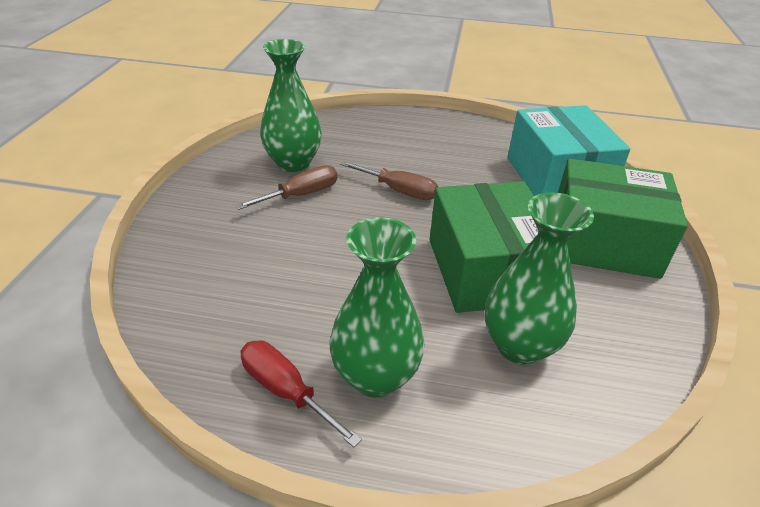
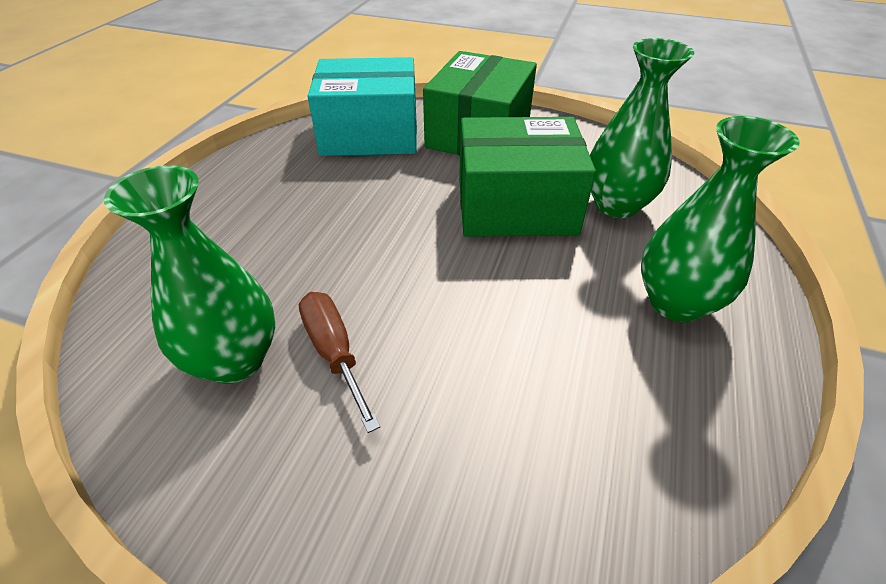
camera: 80 degrees left, 5 degrees up
(286, 391) = (716, 379): red screwdriver -> none
(399, 191) = (357, 248): brown screwdriver -> none

